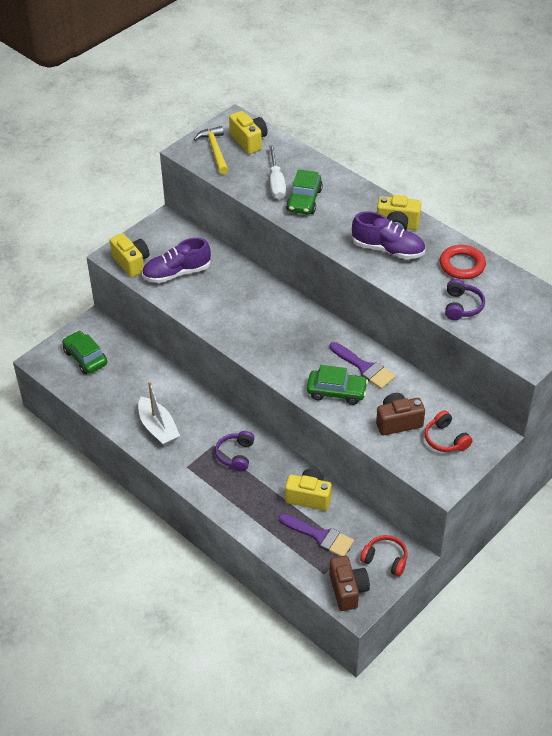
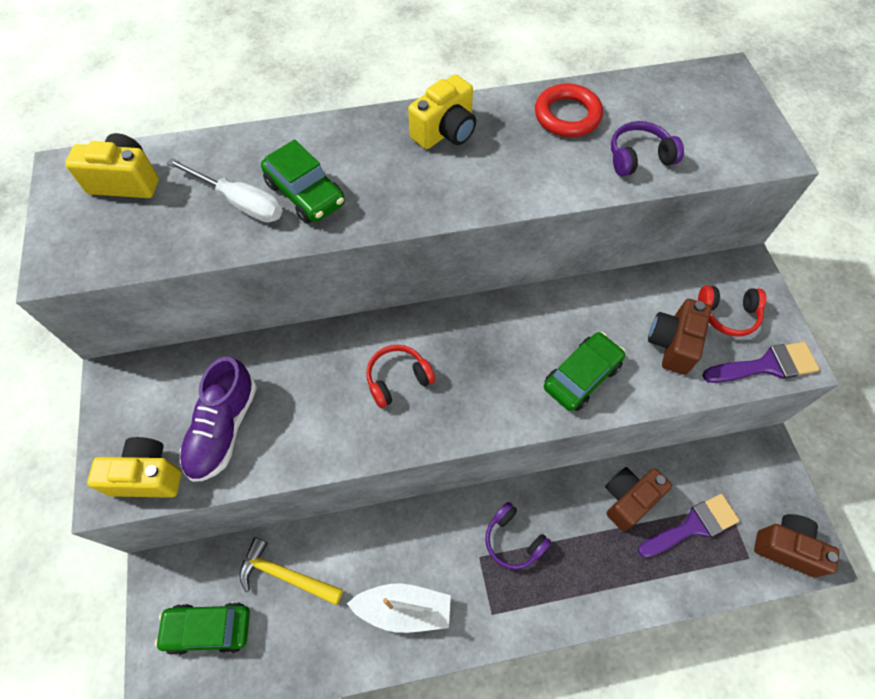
camera: 55 degrees left, 15 degrees up
(215, 150) = (97, 231): yellow hammer -> yellow hammer (285, 575)
(309, 497) = (628, 499): yellow camera -> brown camera
(364, 368) = (562, 322): purple brush -> purple brush (766, 365)
(385, 559) = (761, 478): red headphones -> red headphones (398, 379)
(388, 249) = (479, 165): purple shoe -> none
(462, 306) = (639, 157): purple headphones -> purple headphones turned 60 degrees counterclockwise

